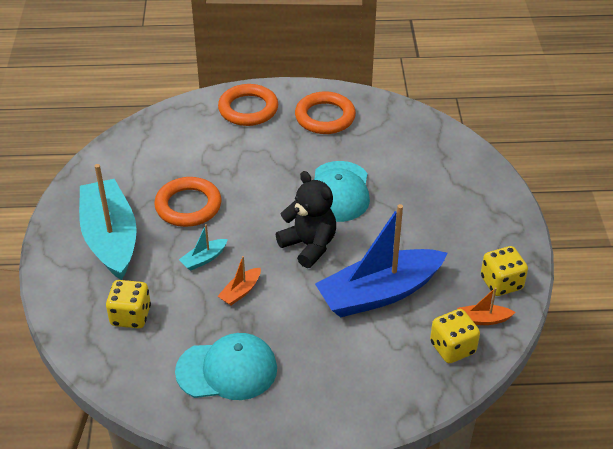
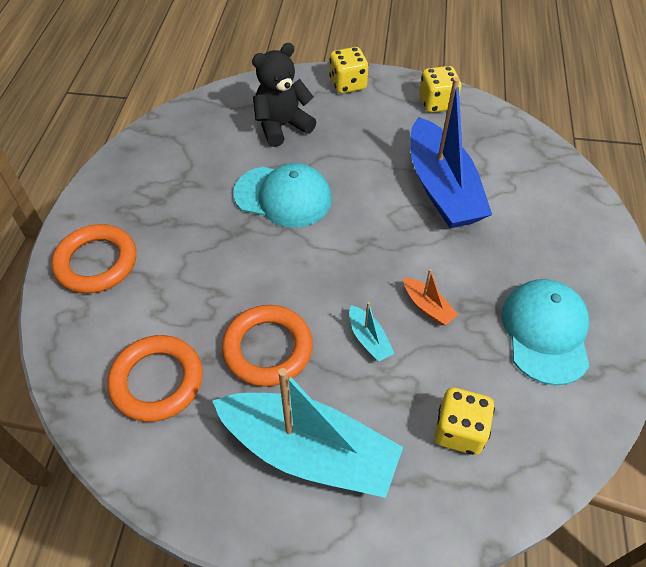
camera: 80 degrees left, 10 degrees up
(110, 238) = (309, 451): turquoise boat -> turquoise boat turned 150 degrees counterclockwise
(309, 245) = (364, 234): black teddy bear -> black teddy bear (282, 126)
(325, 117) = (147, 189): orange ring -> orange ring (157, 381)
(452, 348) = (514, 149): yellow dice -> yellow dice (348, 84)
(483, 319) = (481, 124): orange boat -> none

